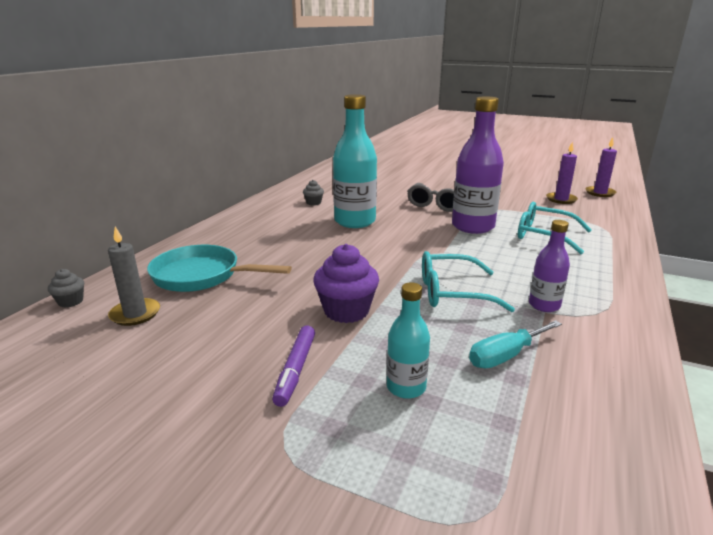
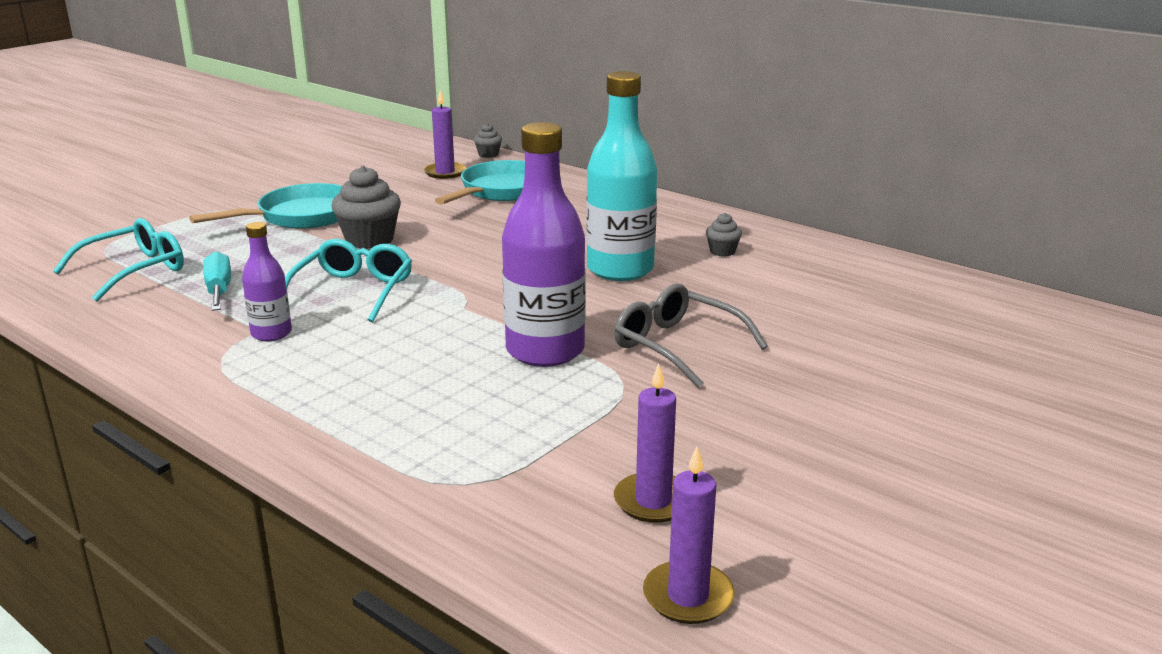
camera: 105 degrees right, 0 degrees up
(135, 314) = (445, 172): grey candle -> purple candle
(295, 370) = (301, 216): purple marker -> turquoise pan
(346, 311) = (369, 240): purple cupcake -> grey cupcake
(406, 387) = (233, 247): turquoise bottle -> none
(544, 235) = (464, 403): turquoise glasses -> turquoise glasses (134, 270)

